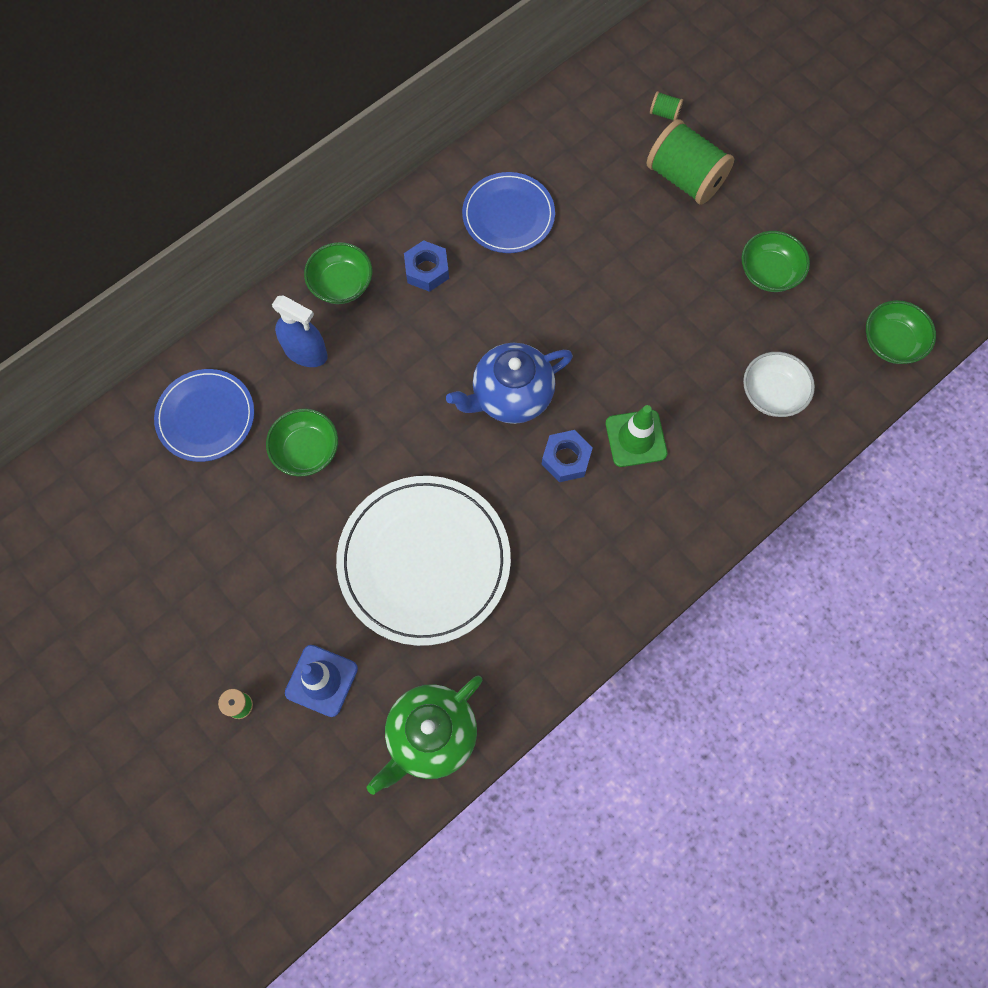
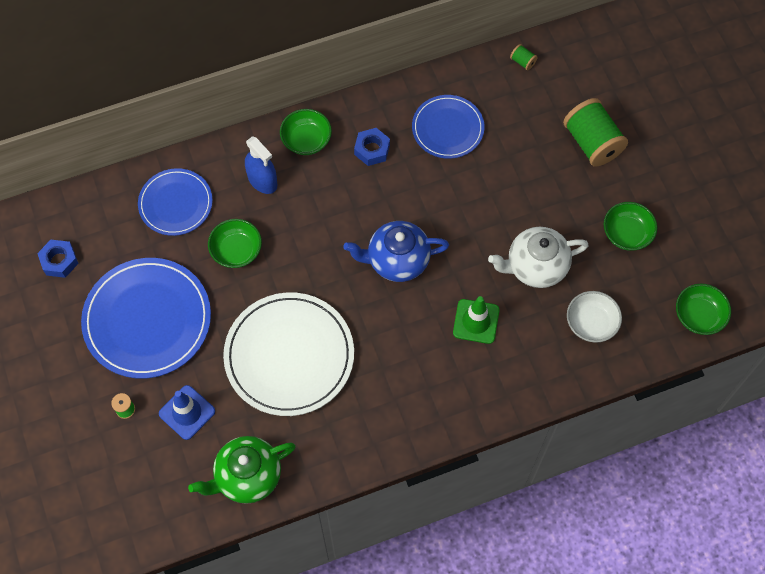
camera: 20 degrees right, 5 degrees down
(225, 578) = (147, 320): none -> blue plate
(566, 459) = (419, 319): blue nut -> blue nut (59, 261)
(664, 113) = (597, 89): green spool -> green spool (522, 62)
(679, 348) = (535, 267): none -> white teapot

